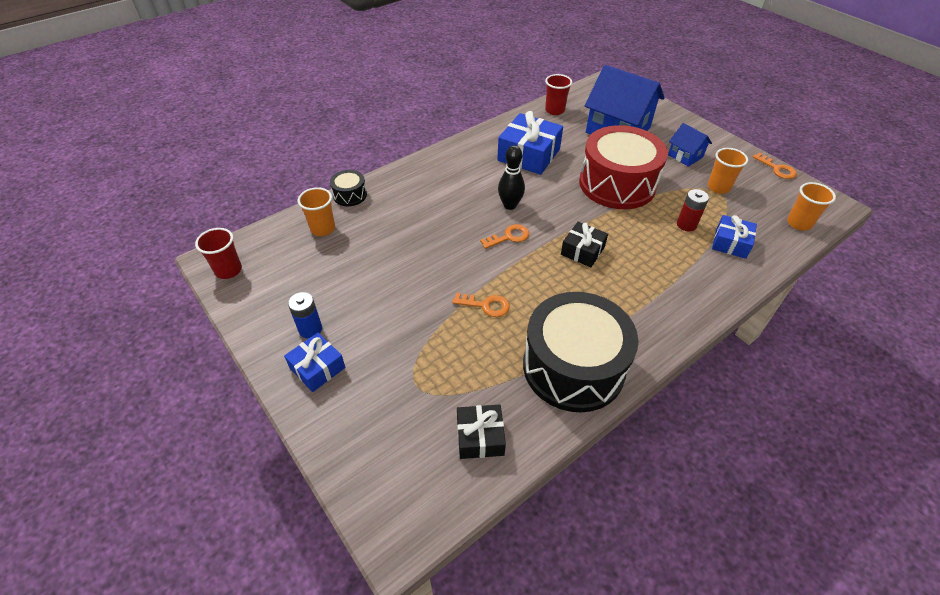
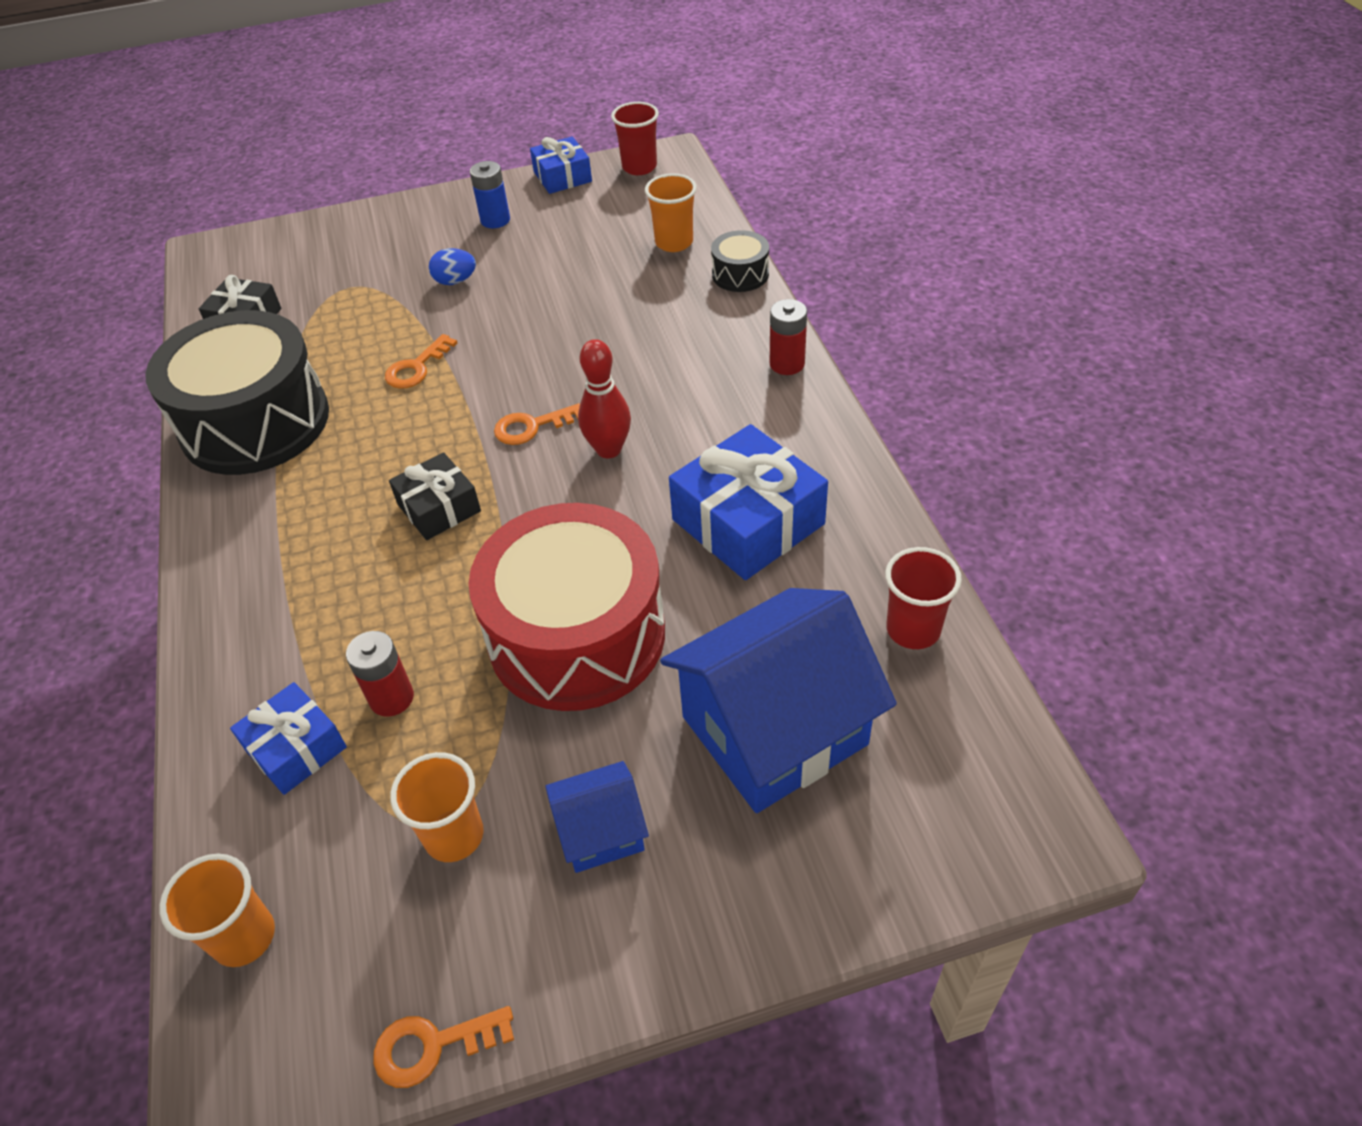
camera: 115 degrees right, 0 degrees up
(317, 368) = (435, 221): blue gift -> blue gift (562, 177)
(391, 322) = (455, 281): none -> blue egg
(421, 164) = (787, 364): none -> red battery
(509, 237) = (532, 427): orange key -> orange key turned 75 degrees clockwise
(510, 205) = (608, 449): black bowling pin -> red bowling pin

